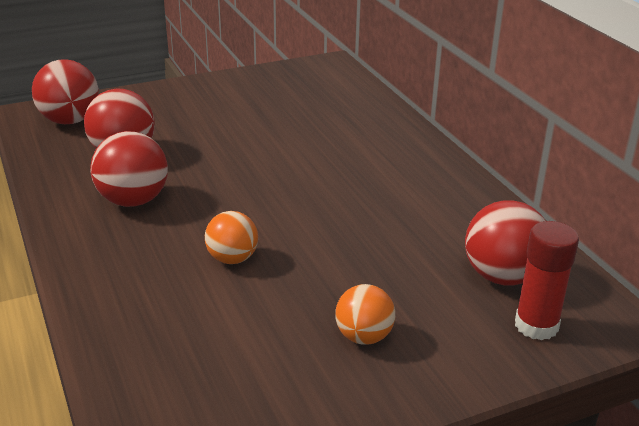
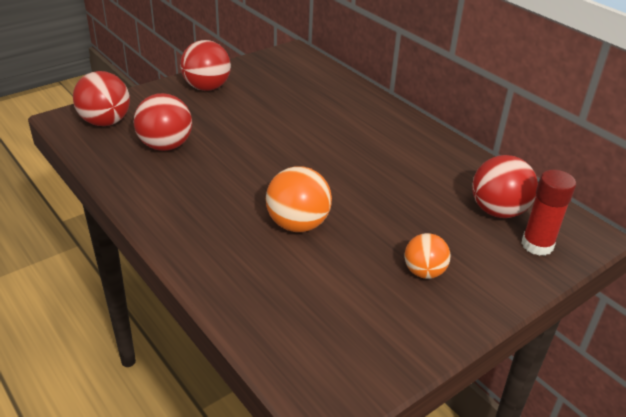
camera: 15 degrees left, 5 degrees up
(133, 200) = (195, 186): red ball -> red ball (207, 87)
(232, 258) = (297, 224): orange ball -> orange ball, size x1.55

